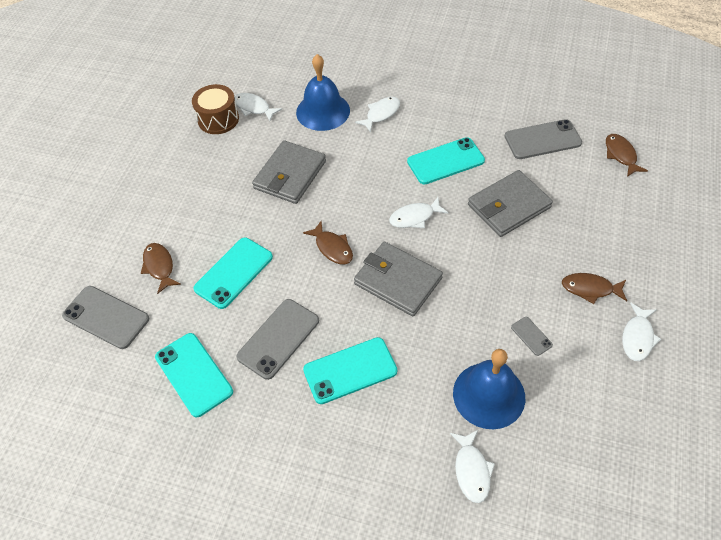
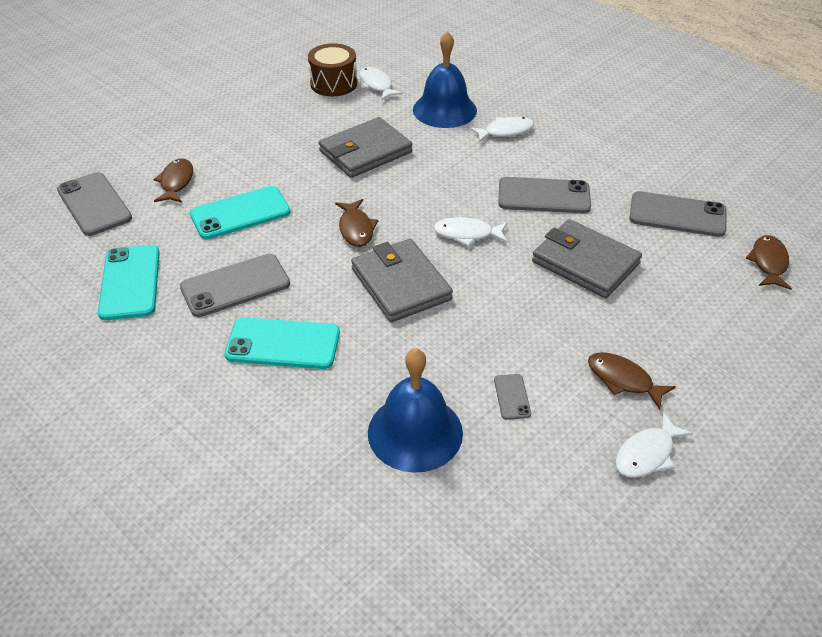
camera: 25 degrees right, 10 degrees down
(445, 161) = (544, 196): turquoise phone -> grey phone
(472, 470) = (335, 496): white fish -> none
(509, 206) = (585, 263): grey wallet -> grey wallet turned 45 degrees clockwise

